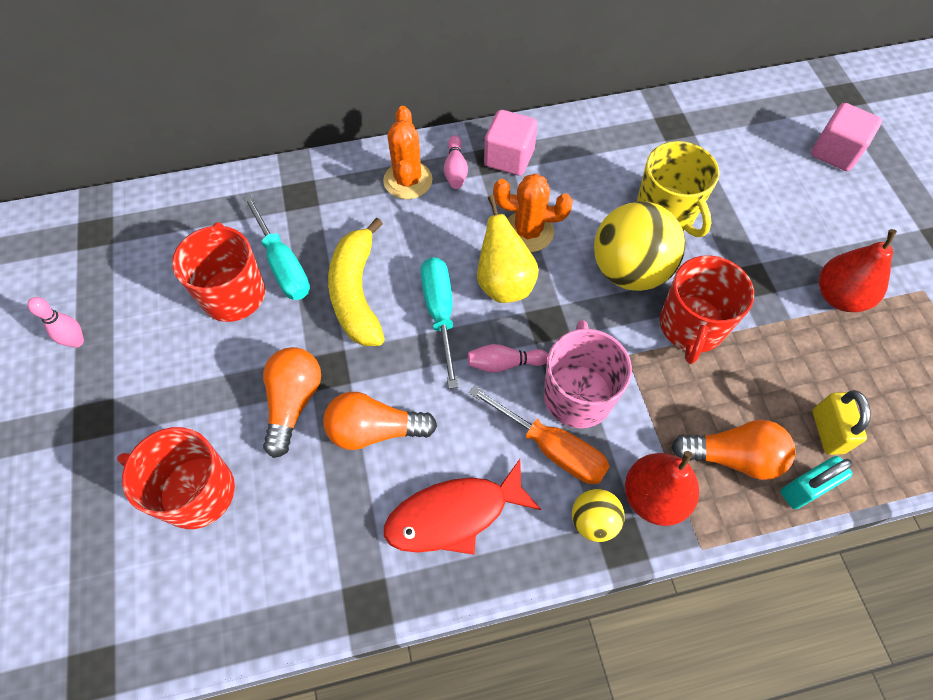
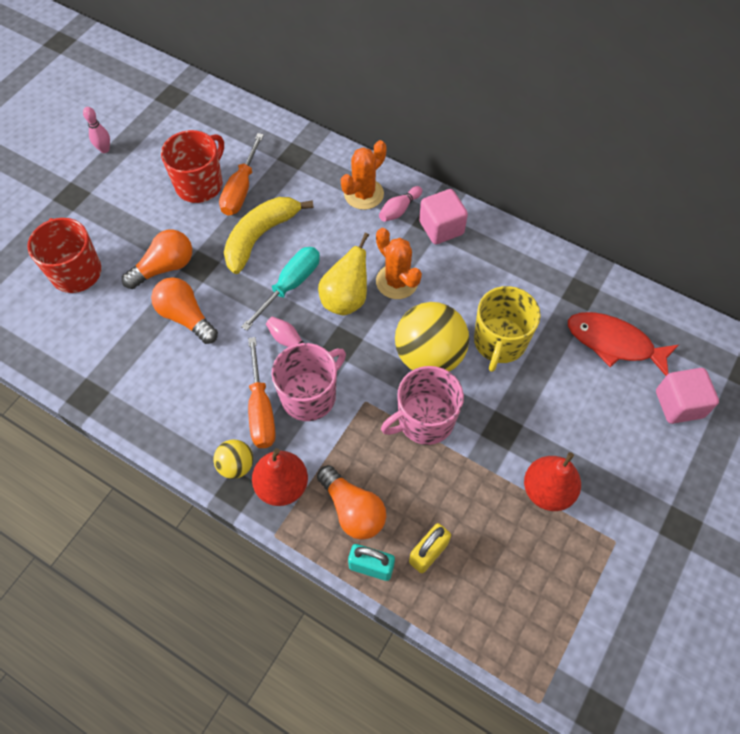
camera: 45 degrees right, 0 degrees up
(283, 266) = (241, 190): turquoise screwdriver -> orange screwdriver
(454, 515) = (174, 394): red fish -> red fish (614, 343)
(691, 326) = (424, 420): red mug -> pink mug

